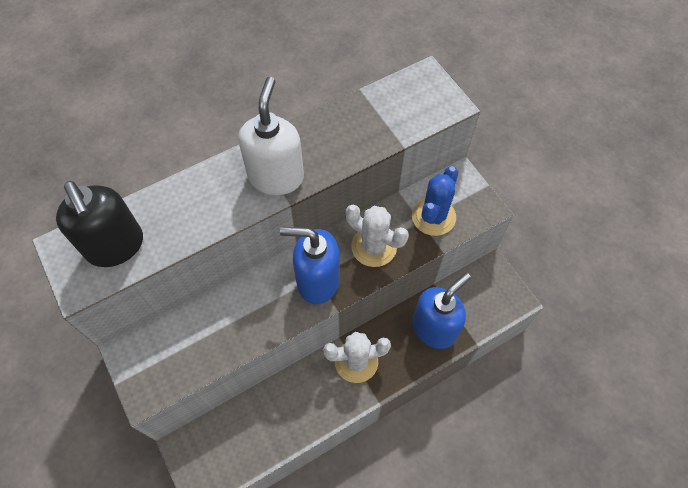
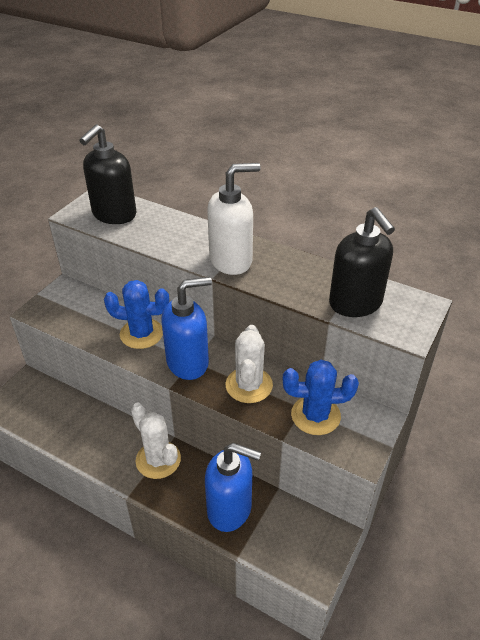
camera: 60 degrees right, 20 degrees down
(253, 304) = (141, 333): none -> blue cactus
(317, 281) = (188, 362): blue soap dispenser -> blue soap dispenser turned 90 degrees clockwise
(397, 118) = (355, 304): none -> black soap dispenser

